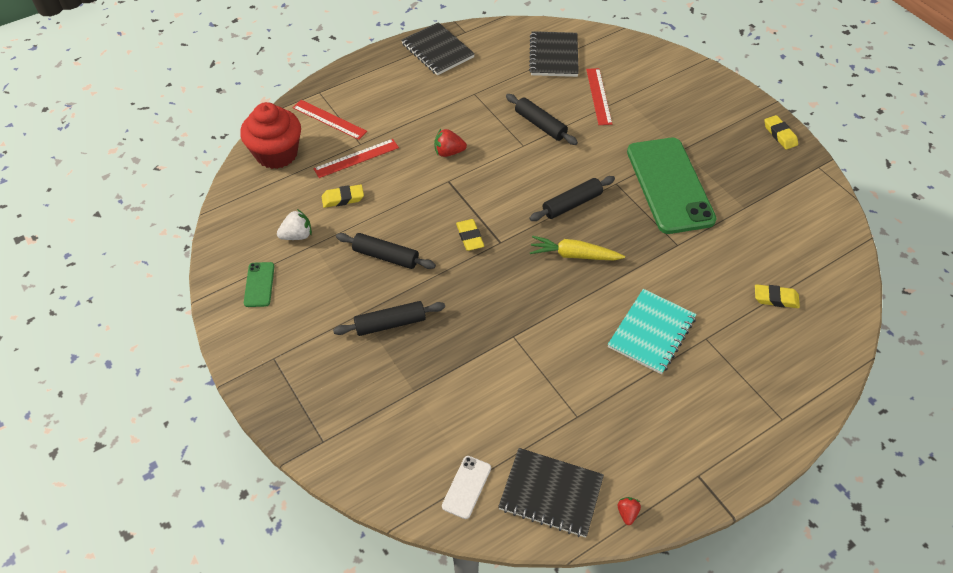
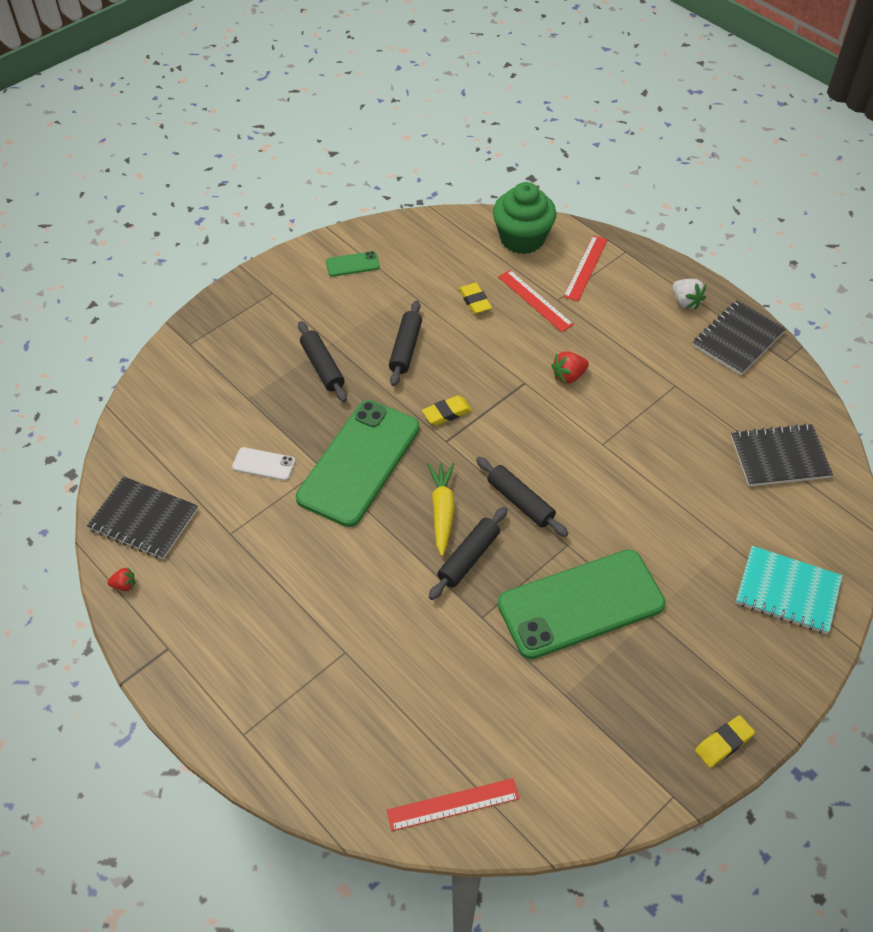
camera: 80 degrees right, 0 degrees up
(276, 154) = (522, 239): red cupcake -> green cupcake
(297, 235) = (417, 277): white strawberry -> white strawberry (685, 302)
(449, 152) = (568, 376): red strawberry -> red strawberry turned 105 degrees counterclockwise
(466, 487) = (148, 453): white phone -> white phone (264, 464)
(512, 307) = (359, 462): none -> green phone
(540, 125) = (644, 457): black rolling pin -> black rolling pin (468, 558)
(551, 493) = (144, 519): black notebook -> black notebook turned 75 degrees counterclockwise
(599, 96) = (720, 514): red ruler -> red ruler (453, 804)
(651, 332) = (345, 595): turquoise notebook -> turquoise notebook (787, 591)
(775, 298) = (417, 731): yellow eraser -> none

